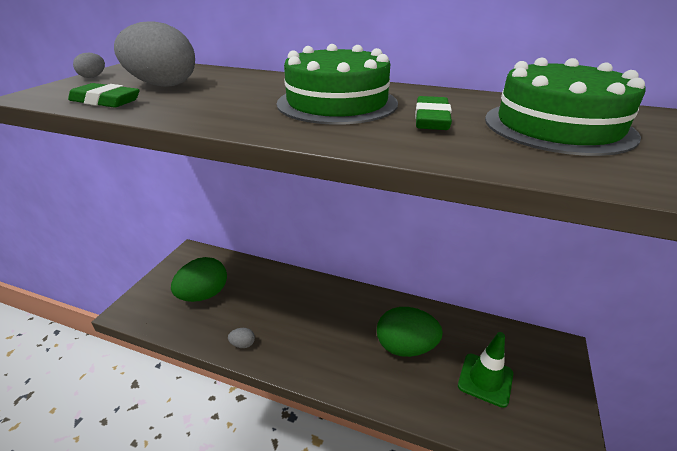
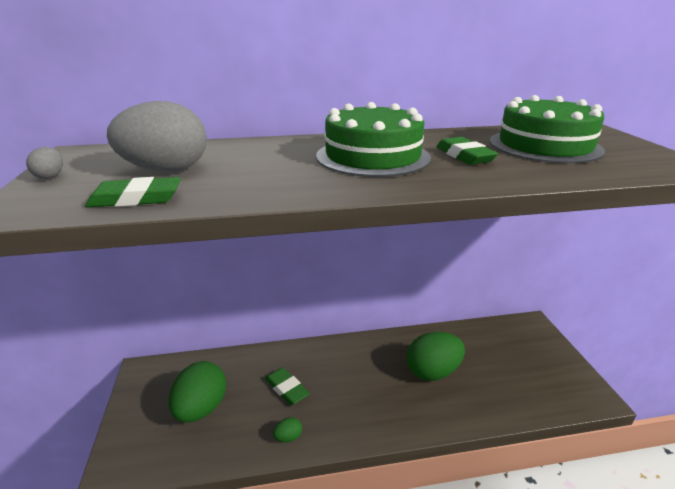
camera: 30 degrees left, 5 degrees down
(243, 344) = (288, 437): grey egg -> green egg
(271, 306) = (286, 389): none -> green eraser
(485, 379) = (506, 370): green traffic cone -> none

